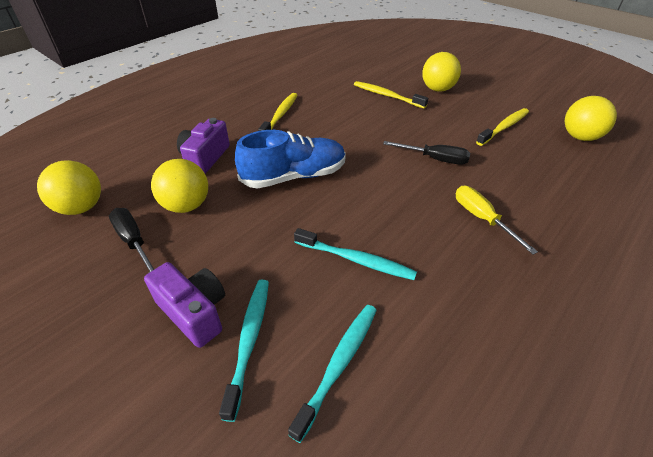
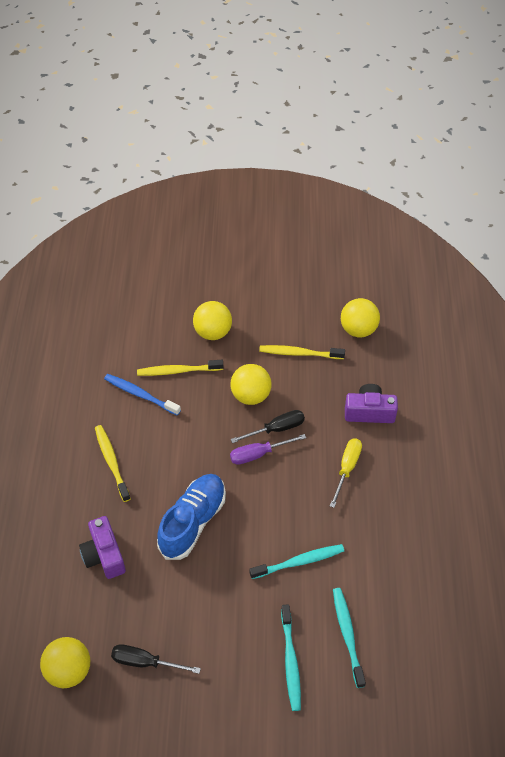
camera: 40 degrees left, 10 degrees up
(186, 205) = (145, 607): yellow ball -> yellow ball (251, 395)
(194, 312) = (242, 671): purple camera -> purple camera (369, 412)
(249, 340) = (290, 661): turquoise toothbrush -> turquoise toothbrush turned 150 degrees counterclockwise
(344, 95) = (140, 394): none -> blue toothbrush
(401, 166) = (258, 454): none -> purple screwdriver
(482, 218) = (347, 468): yellow screwdriver -> yellow screwdriver turned 90 degrees clockwise
(504, 127) = (299, 353): yellow toothbrush -> yellow toothbrush turned 90 degrees counterclockwise

